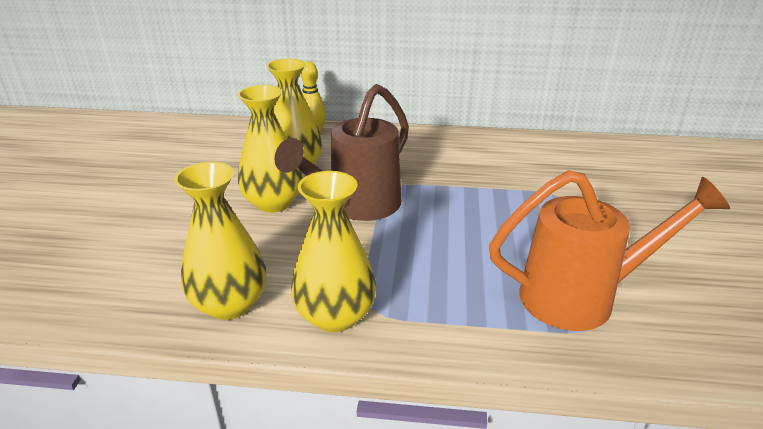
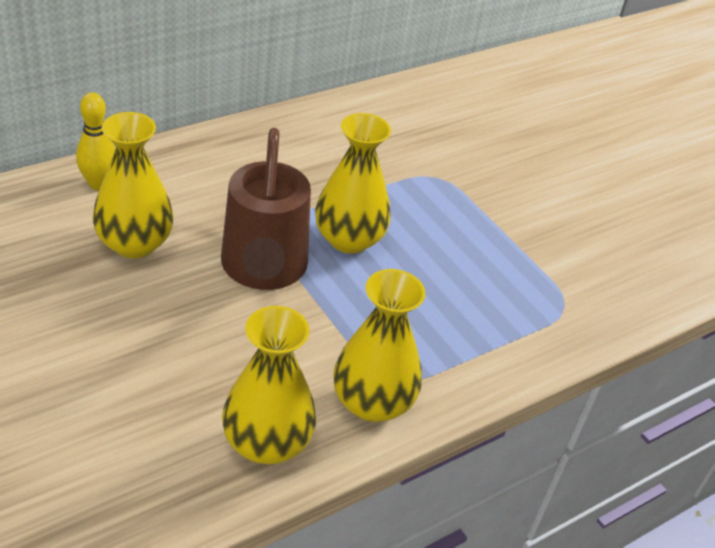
camera: 45 degrees left, 10 degrees up
(273, 203) = (168, 305): yellow vase -> yellow vase (349, 239)
(580, 297) = (534, 285): orange watering can -> none

